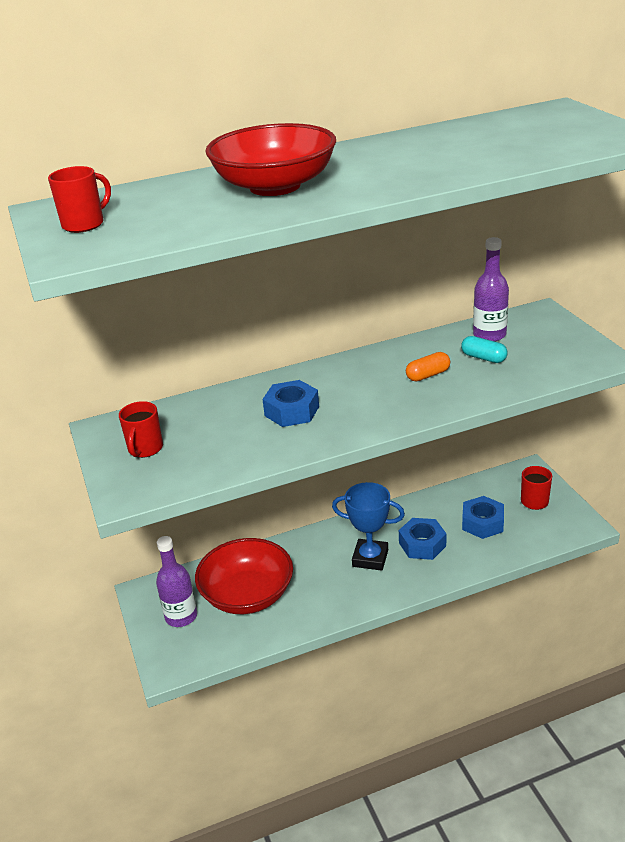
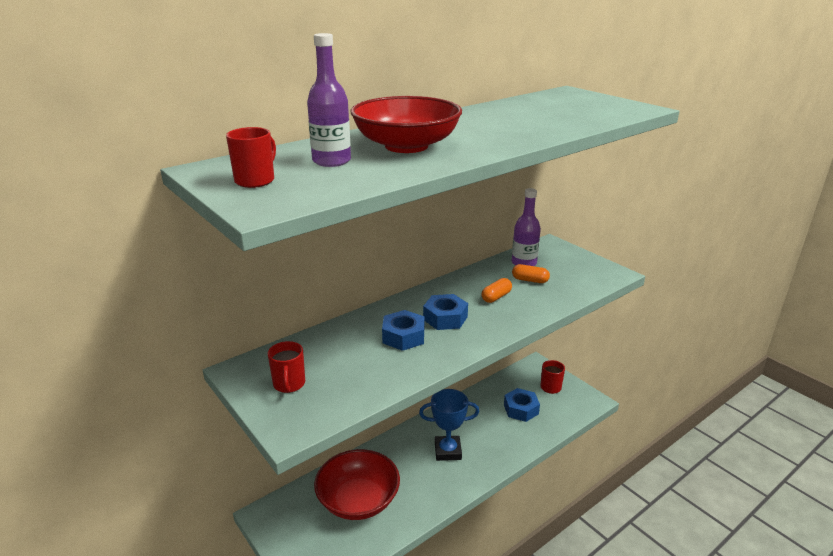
camera: 20 degrees left, 5 degrees down
(181, 616) = (306, 531): purple bottle -> purple bottle (331, 161)
(422, 544) = (483, 433): blue nut -> blue nut (445, 318)
(483, 358) = (530, 280): turquoise capsule -> orange capsule

